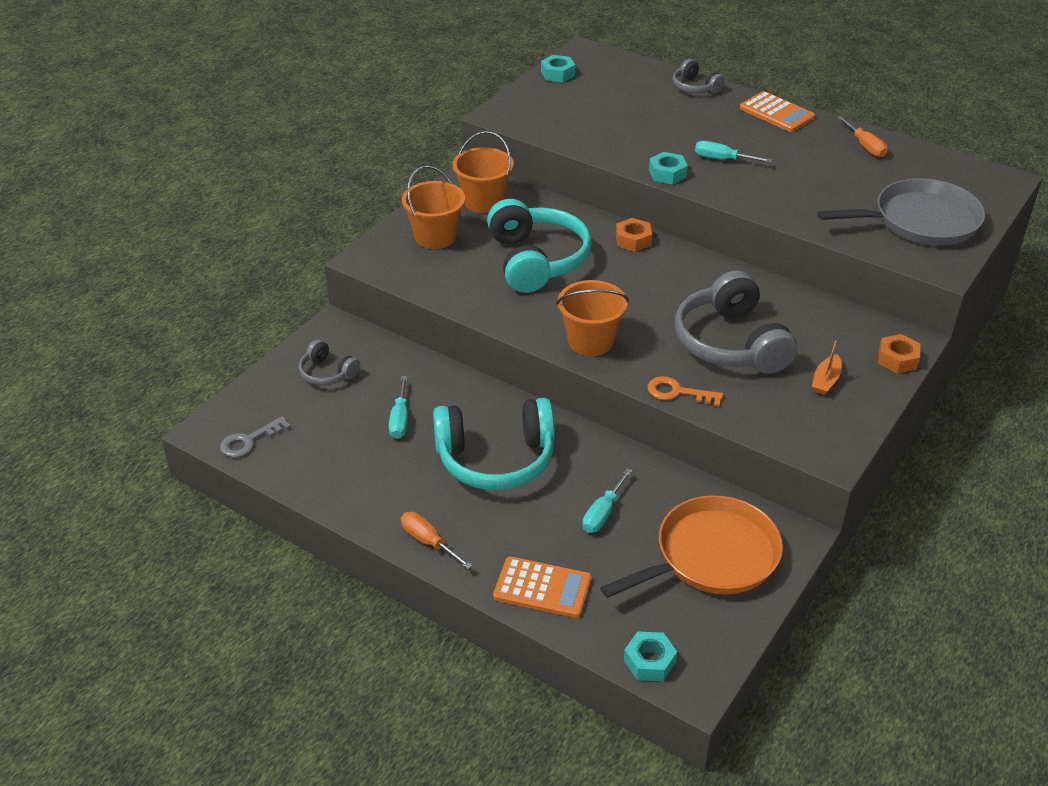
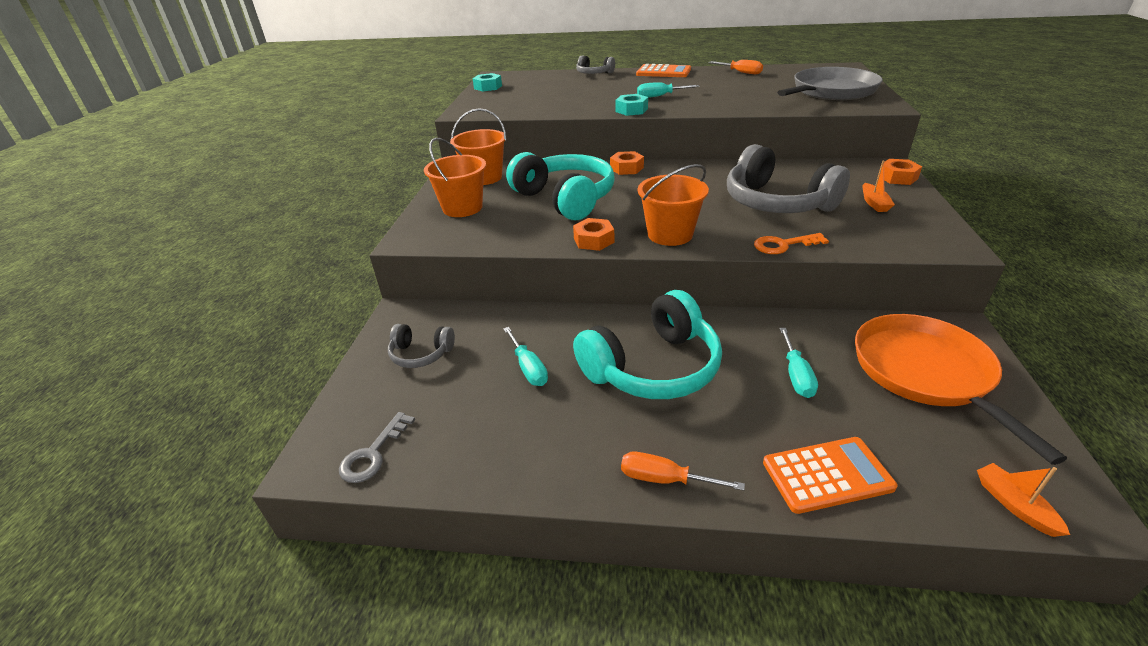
camera: 25 degrees left, 5 degrees down
(518, 321) = (593, 240): none -> orange nut
(649, 661) = (1014, 505): turquoise nut -> orange boat
(711, 556) = (925, 373): orange pan -> orange pan turned 45 degrees counterclockwise

